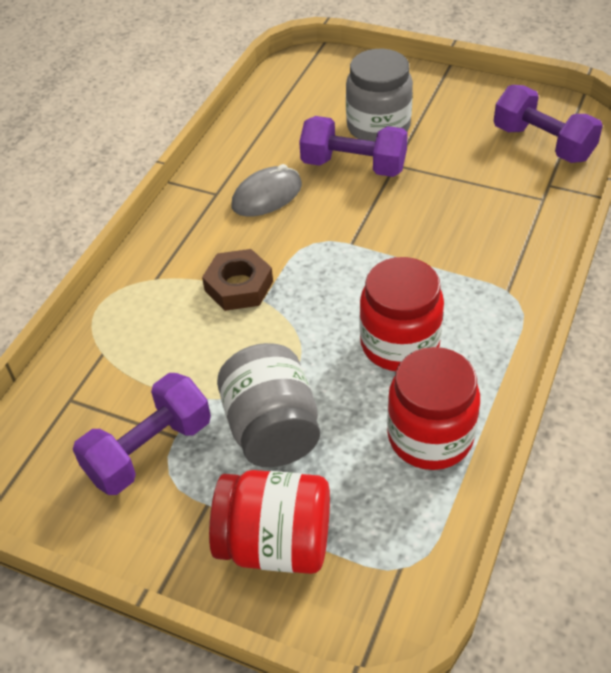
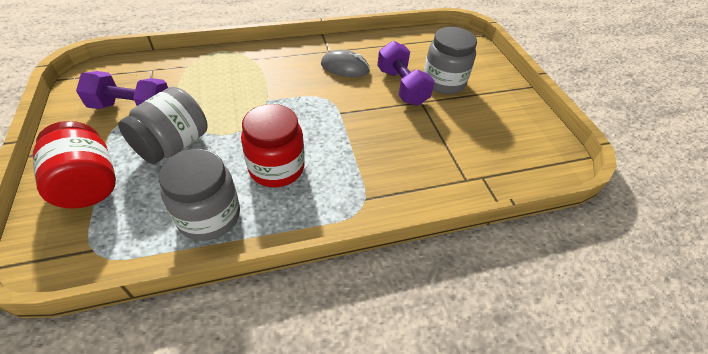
camera: 45 degrees right, 0 degrees up
(238, 286) = (270, 87): brown nut -> none
(430, 436) = (209, 216): red jar -> grey jar
(543, 143) = (517, 157): purple dumbbell -> none

